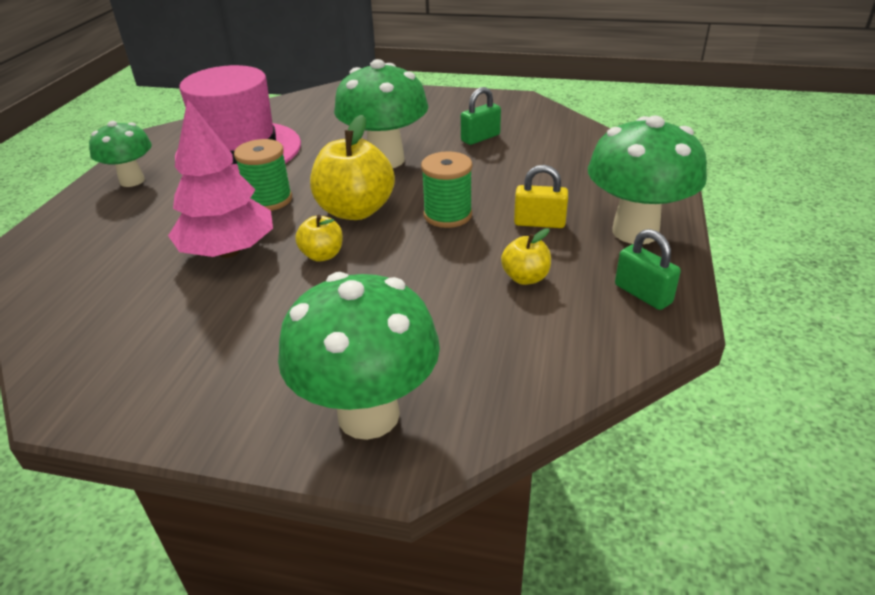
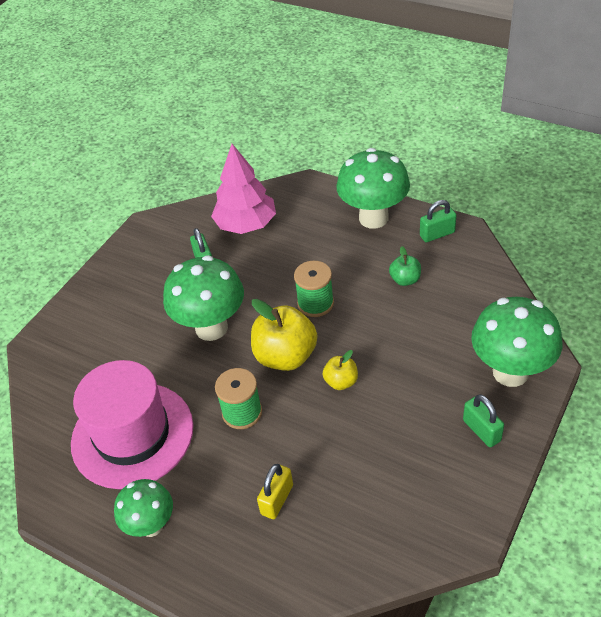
camera: 70 degrees left, 10 degrees up
(229, 251) = (313, 441): pink tree -> pink tree (246, 224)
(246, 394) = (481, 430): none -> green padlock
(525, 278) = (405, 280): yellow apple -> green apple
(539, 223) = (345, 259): yellow padlock -> yellow padlock (277, 499)

